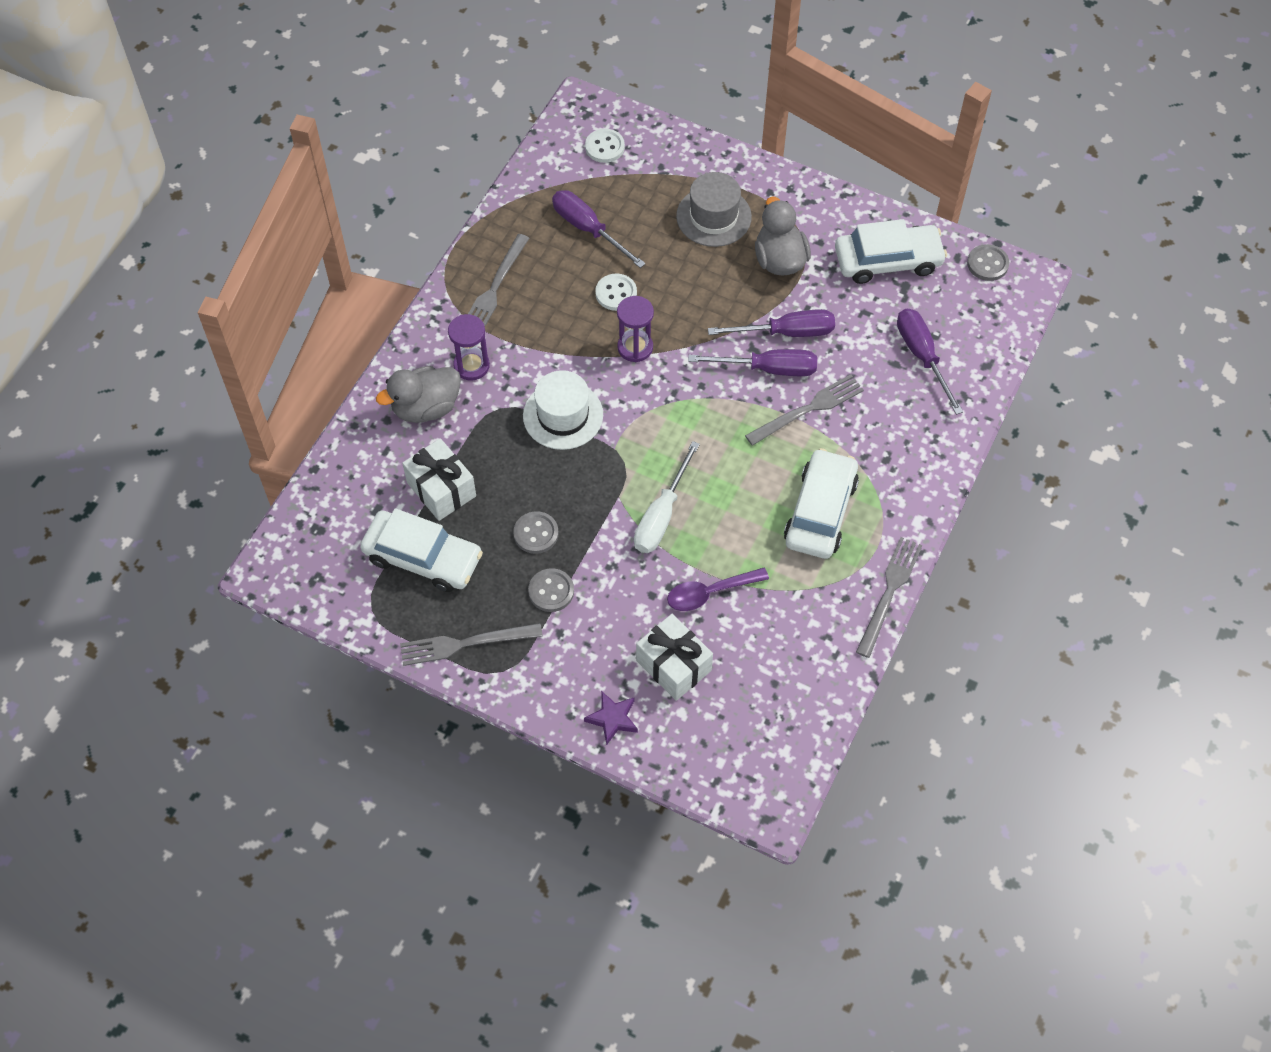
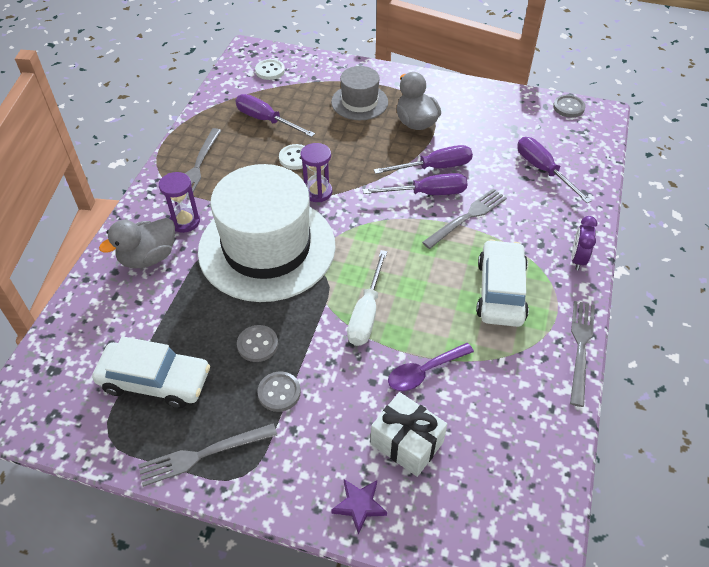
camera: 10 degrees left, 10 degrees down
(441, 489) = (167, 320): white gift -> none
(563, 415) = (267, 248): white hat -> white hat, size x2.01
(888, 261) = (496, 114): white car -> none
(923, 485) = (577, 259): none -> purple clock

